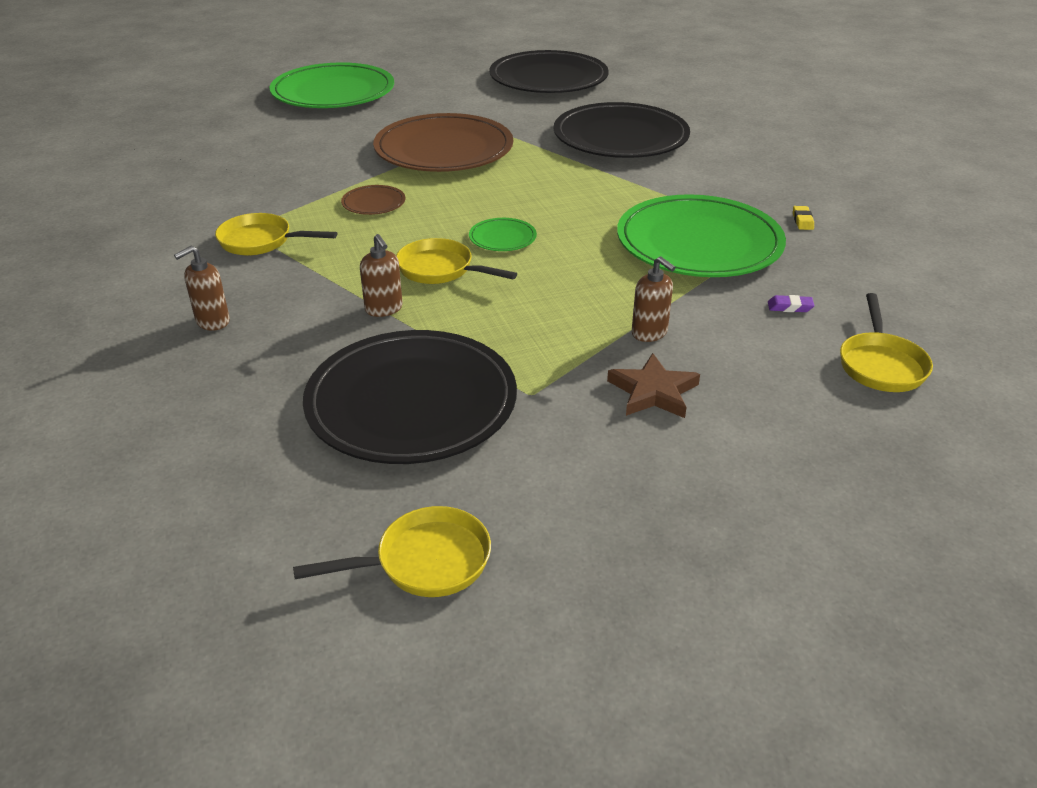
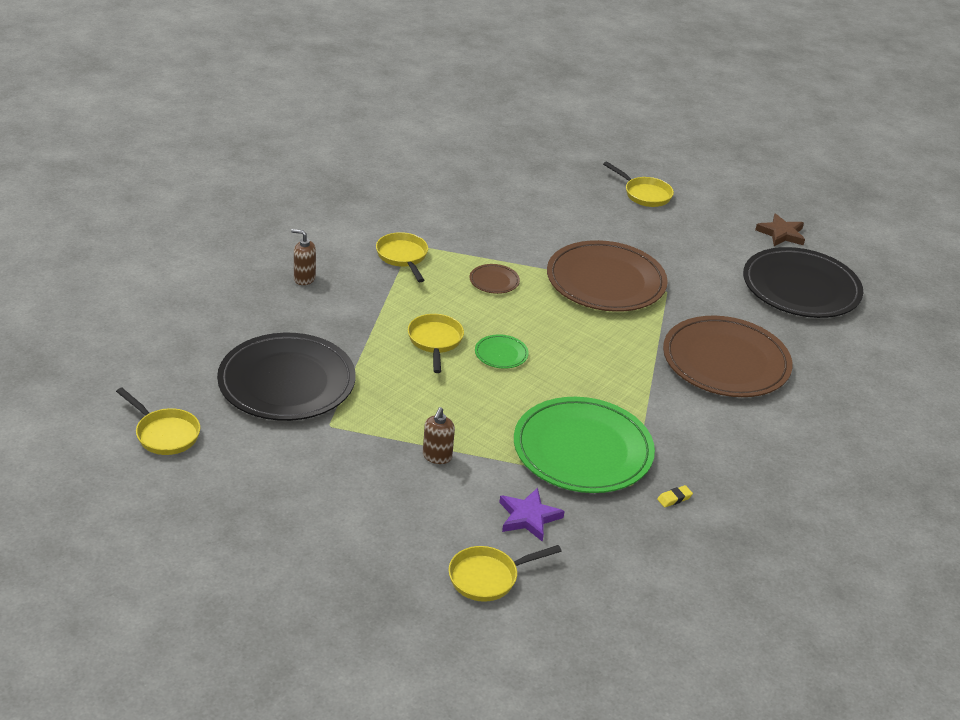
camera: 55 degrees right, 0 degrees up
(333, 92) = (644, 194): green plate -> yellow pan
(384, 309) = (370, 336): brown soap dispenser -> none
(620, 137) = (726, 362): black plate -> brown plate
(653, 392) = (371, 475): brown star -> brown star (781, 234)
(790, 307) = (528, 517): purple eraser -> purple star

